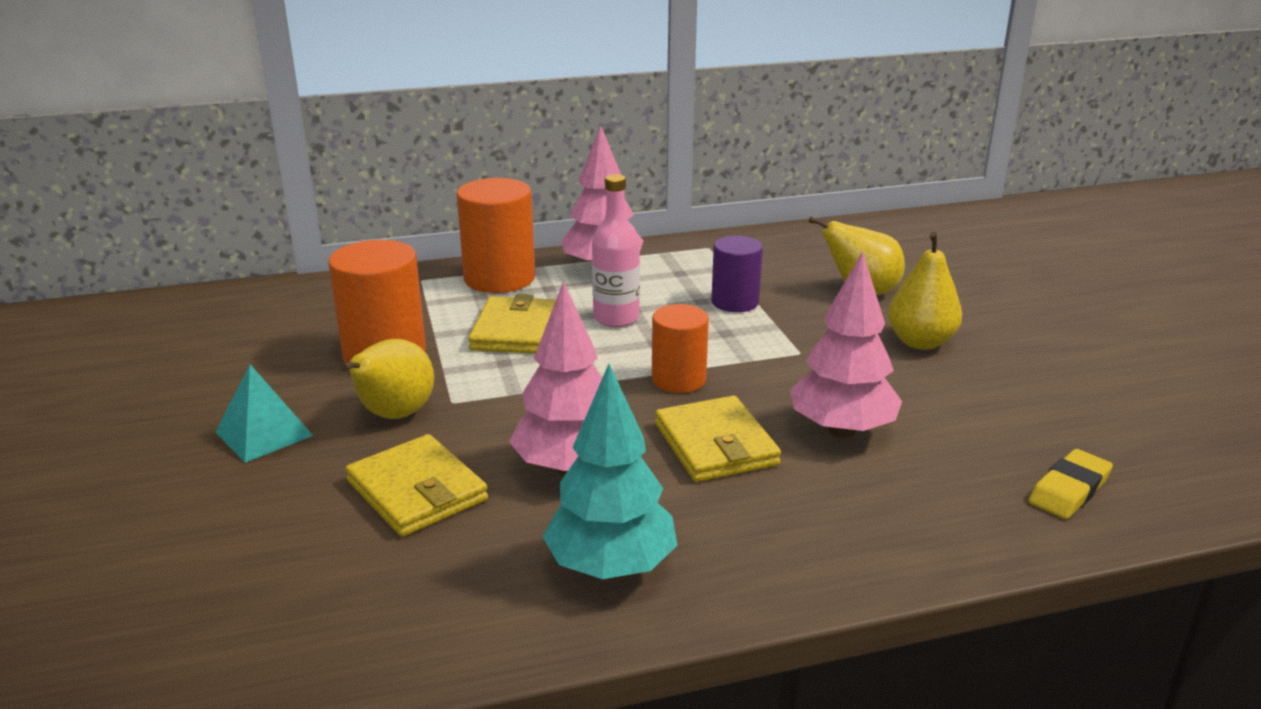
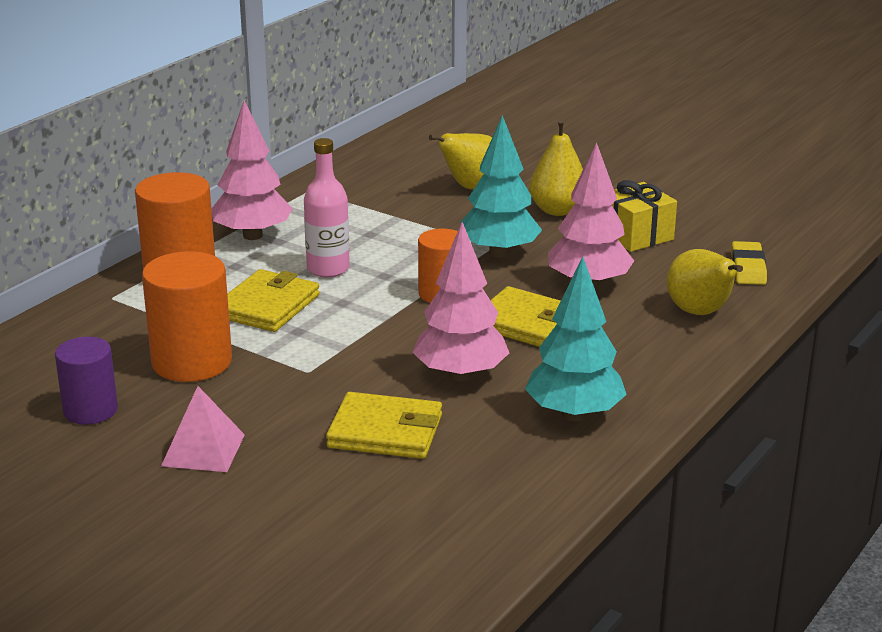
camera: 40 degrees left, 0 degrees up
(264, 433) = (203, 450): turquoise pyramid -> pink pyramid
(394, 415) = (281, 397): yellow pear -> yellow pear (700, 313)
(516, 331) = (267, 306): yellow wallet -> yellow wallet turned 60 degrees clockwise
(735, 302) = (396, 226): purple cylinder -> purple cylinder (90, 410)
(795, 362) = (499, 253): none -> turquoise tree
(974, 399) = (635, 235): none -> yellow gift

